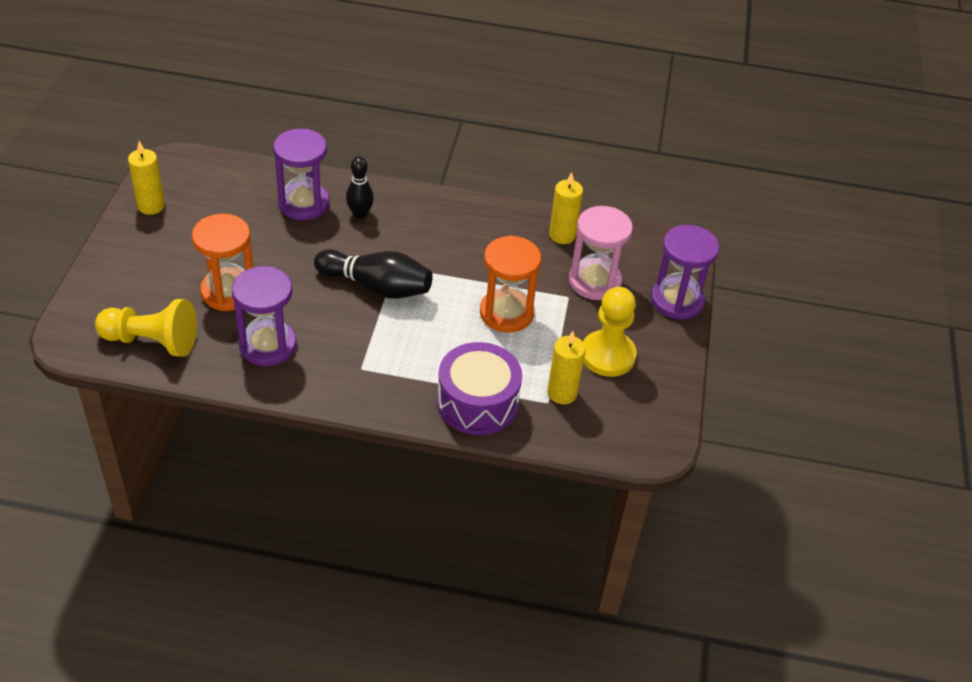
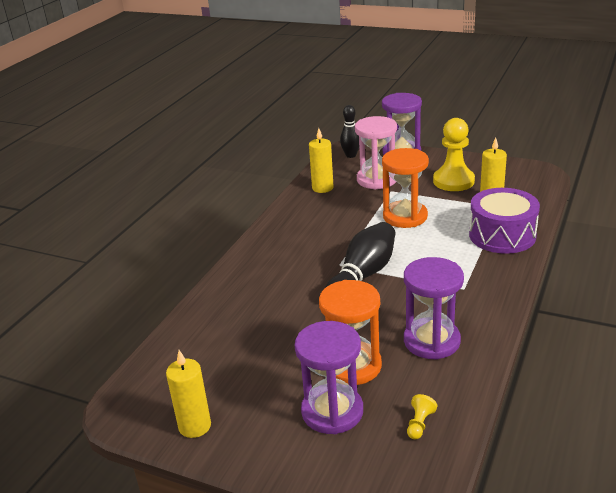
camera: 70 degrees left, 15 degrees down
(151, 341) = (419, 424): yellow pawn -> yellow pawn, size x0.41
(303, 204) = (235, 313): purple hourglass -> purple hourglass (332, 411)
(360, 214) = (263, 280): black bowling pin -> black bowling pin (351, 155)

